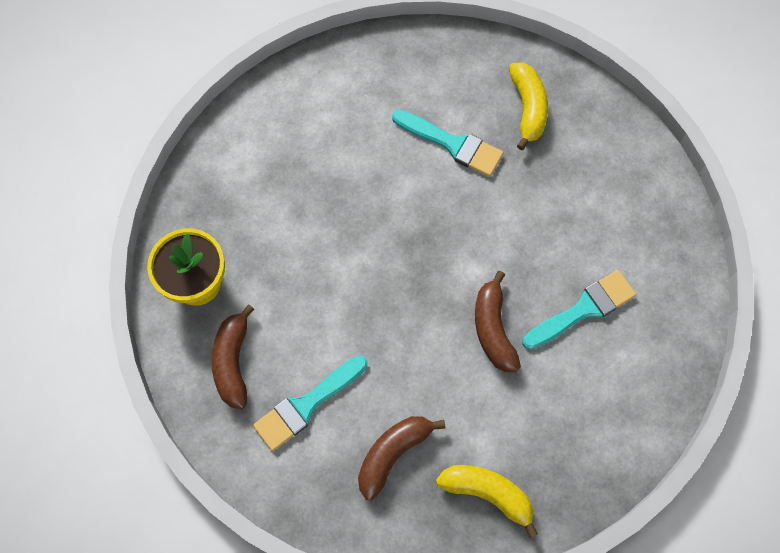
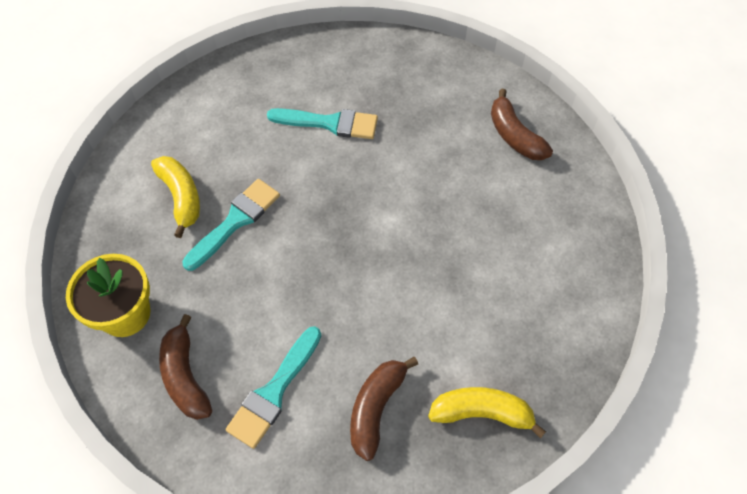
camera: 20 degrees left, 10 degrees down
(493, 329) = (426, 263): brown banana -> brown banana (514, 135)
(528, 108) = (384, 77): yellow banana -> yellow banana (181, 197)
(583, 309) = (500, 220): turquoise brush -> turquoise brush (235, 221)

